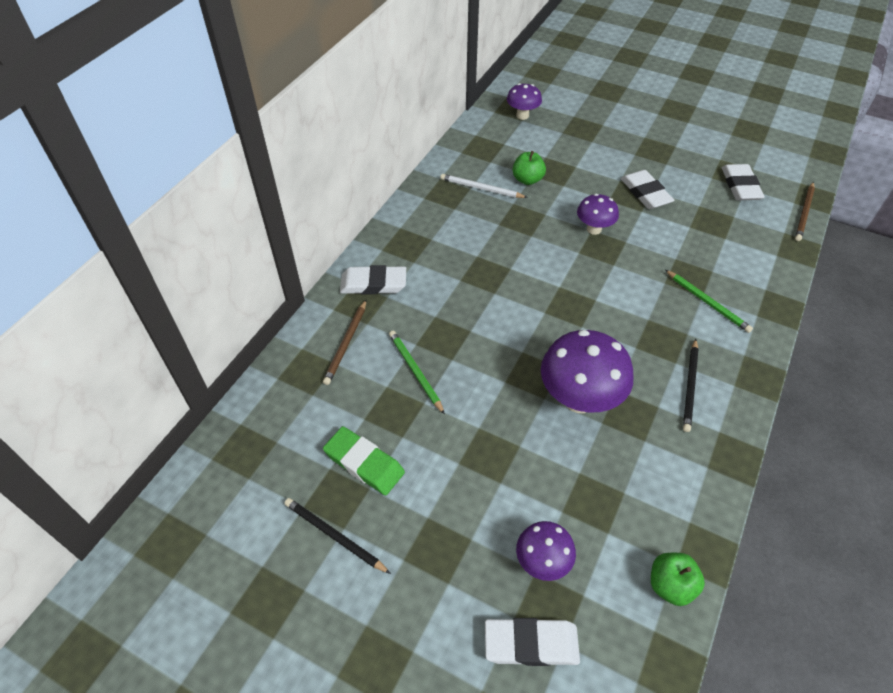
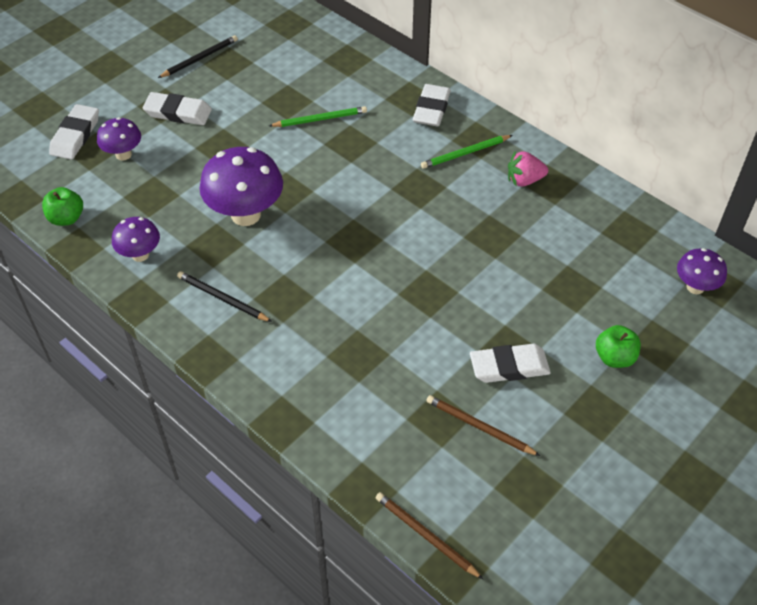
camera: 105 degrees right, 0 degrees up
(346, 344) = (367, 84): brown pencil -> brown pencil (479, 427)
(364, 463) = (248, 79): green eraser -> none
(449, 208) = (524, 180): none -> pink strawberry
(481, 188) = (552, 213): white pencil -> none
(527, 180) = (559, 258): green apple -> green apple (614, 357)
(594, 229) = (458, 294): purple mushroom -> purple mushroom (140, 255)
(707, 302) = (315, 356): green pencil -> green pencil (465, 153)
(740, 186) = (499, 483): white eraser -> white eraser (178, 112)

